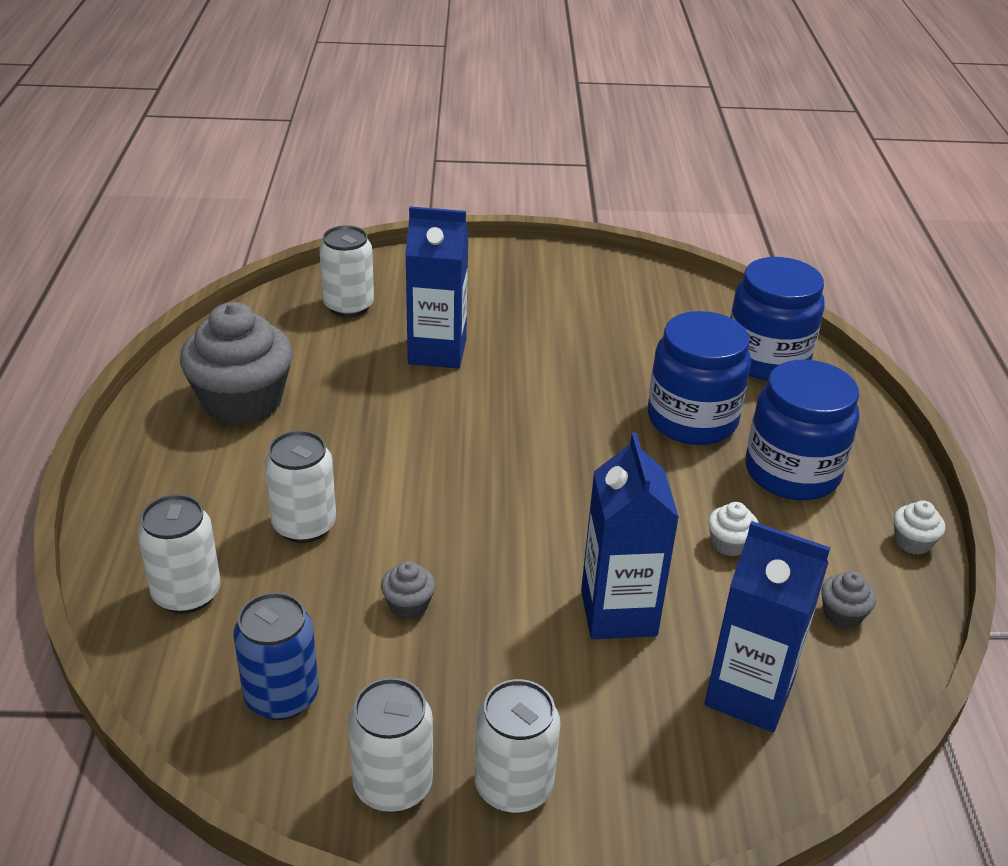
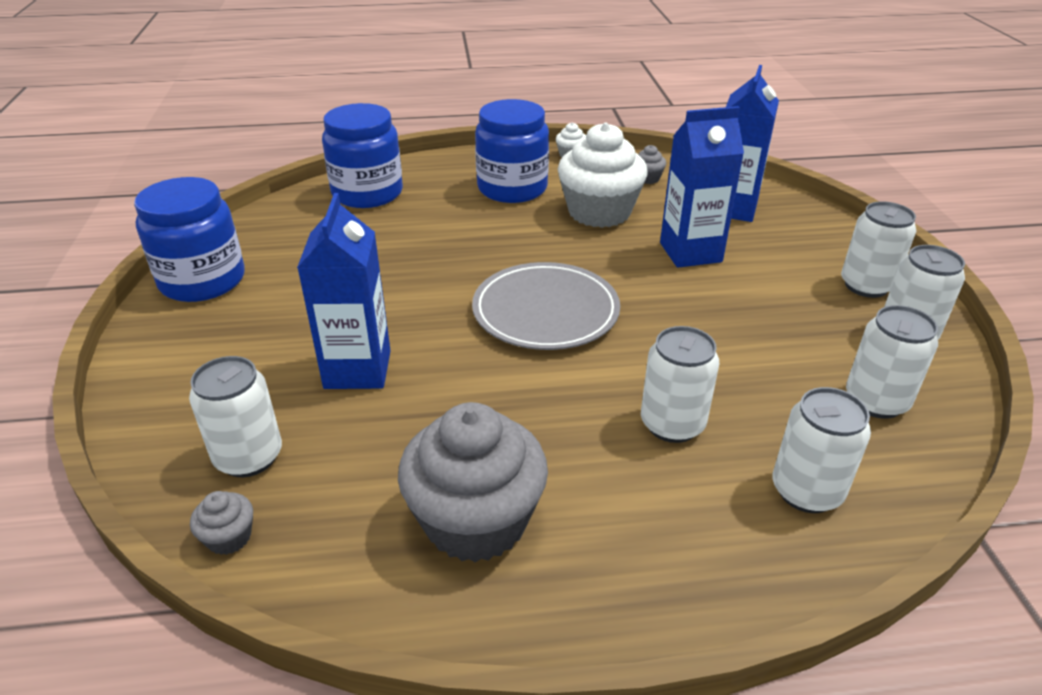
camera: 95 degrees left, 0 degrees up
(281, 696) = (876, 401): blue can -> white can
(408, 605) = (738, 346): grey cupcake -> grey cupcake (229, 537)
(504, 468) = (545, 311): none -> grey plate
(692, 420) = (456, 225): blue jar -> blue jar (202, 281)
(729, 544) = (599, 212): white cupcake -> white cupcake, size x2.42

